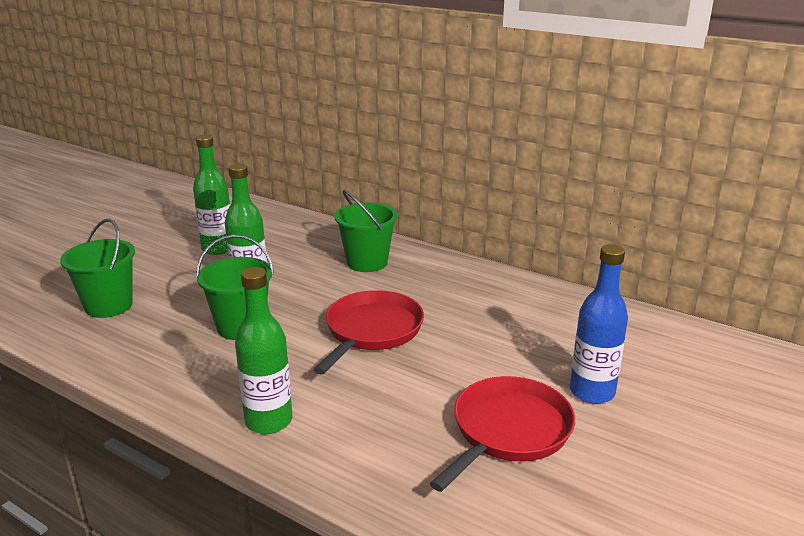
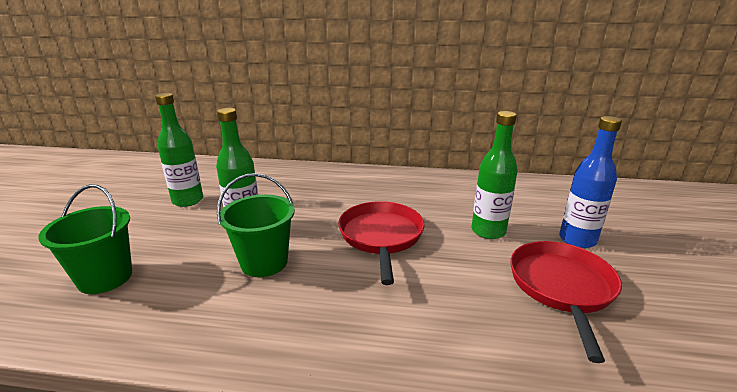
camera: 25 degrees left, 0 degrees up
(269, 421) = (368, 346): green bottle -> green bottle (488, 231)
(367, 262) = (327, 186): green bucket -> none

